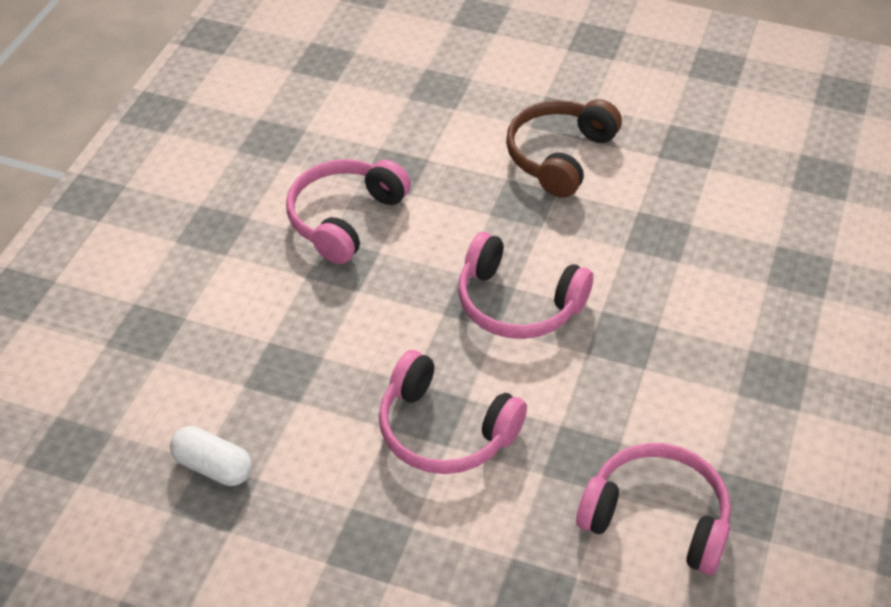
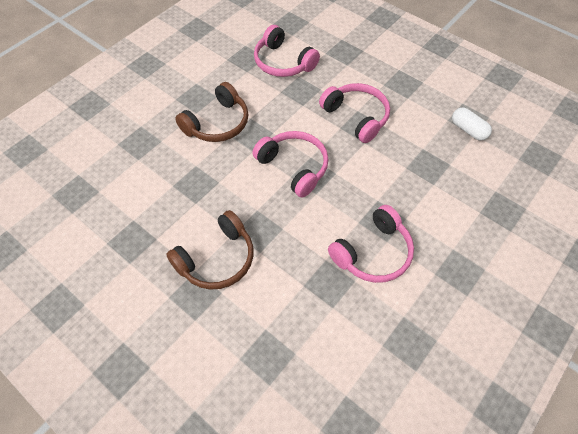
camera: 160 degrees left, 10 degrees up
(695, 340) = (217, 123): none -> brown headphones

